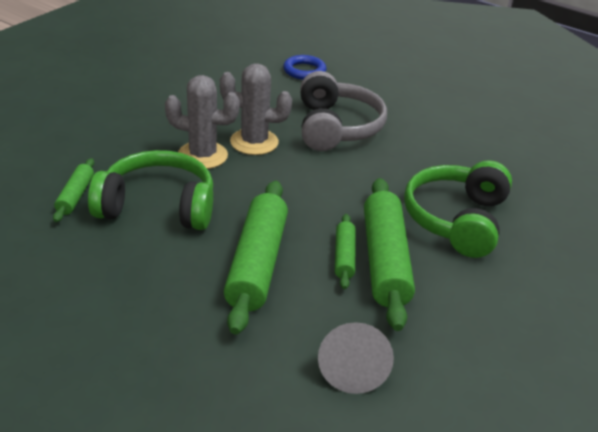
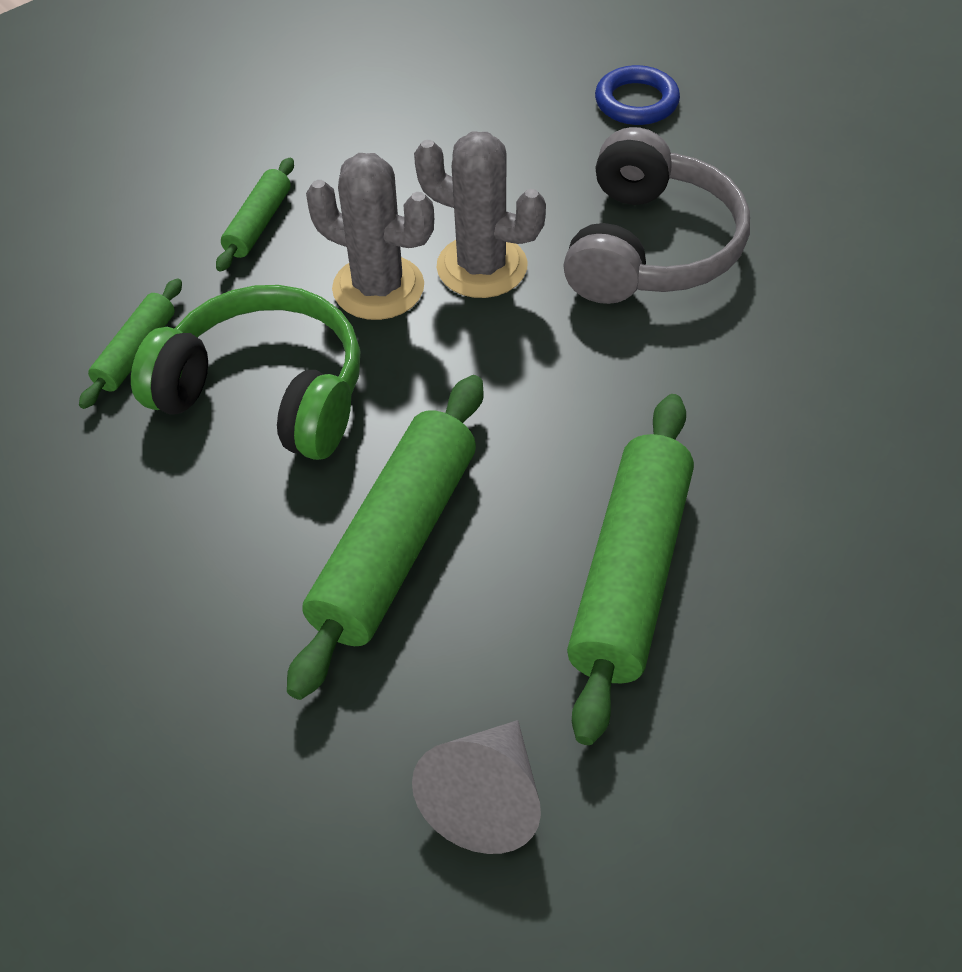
camera: 20 degrees right, 15 degrees up
(344, 257) = (558, 553): green rolling pin -> green rolling pin (258, 224)
(456, 220) = (807, 500): green headphones -> none

